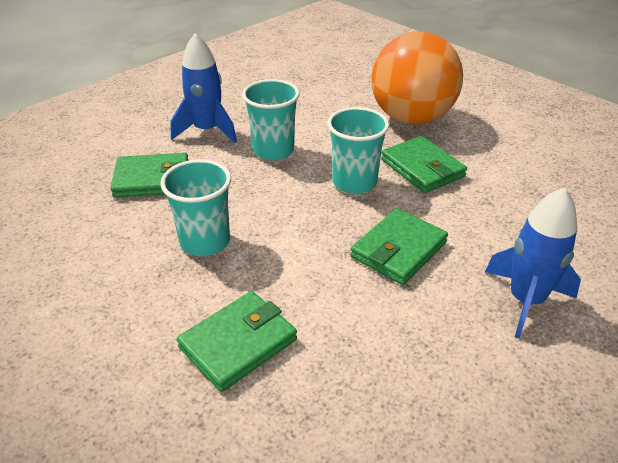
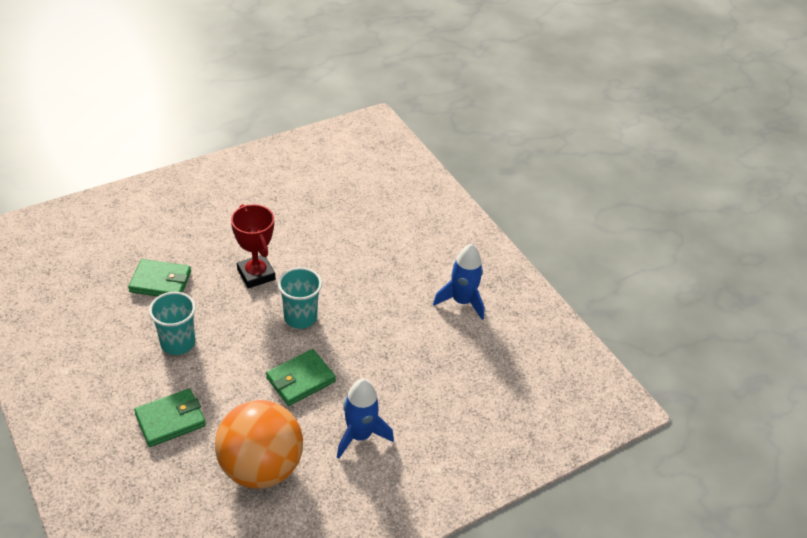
camera: 10 degrees right, 5 degrees up
(207, 130) = (215, 243): blue rocket -> blue rocket (462, 301)
(273, 150) = (256, 274): turquoise cup -> red trophy
(411, 118) = (376, 266): orange ball -> orange ball (261, 467)
(422, 168) = (356, 316): green wallet -> none

